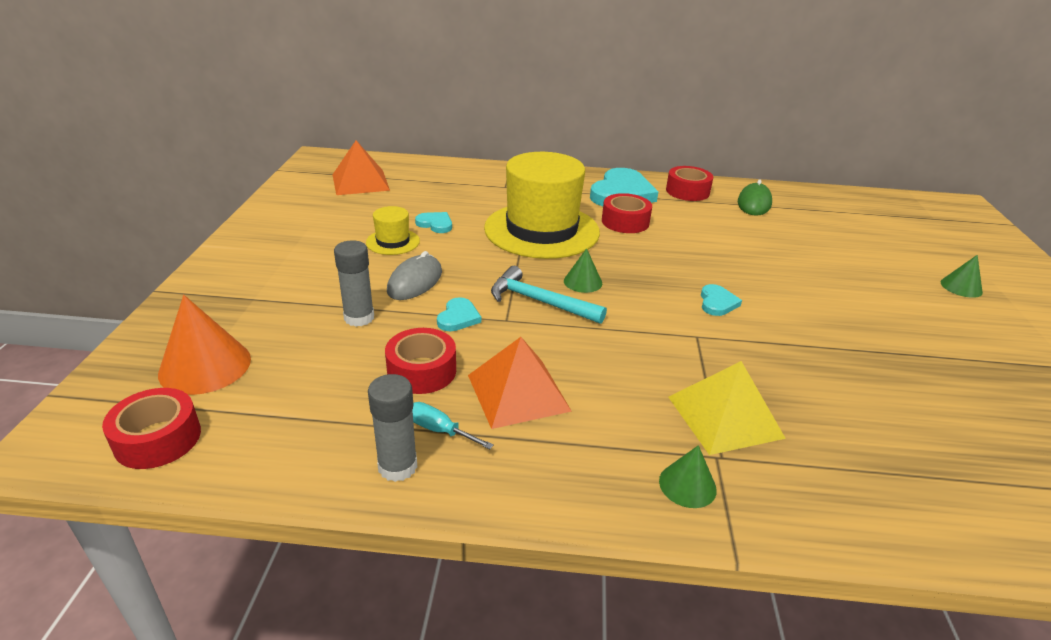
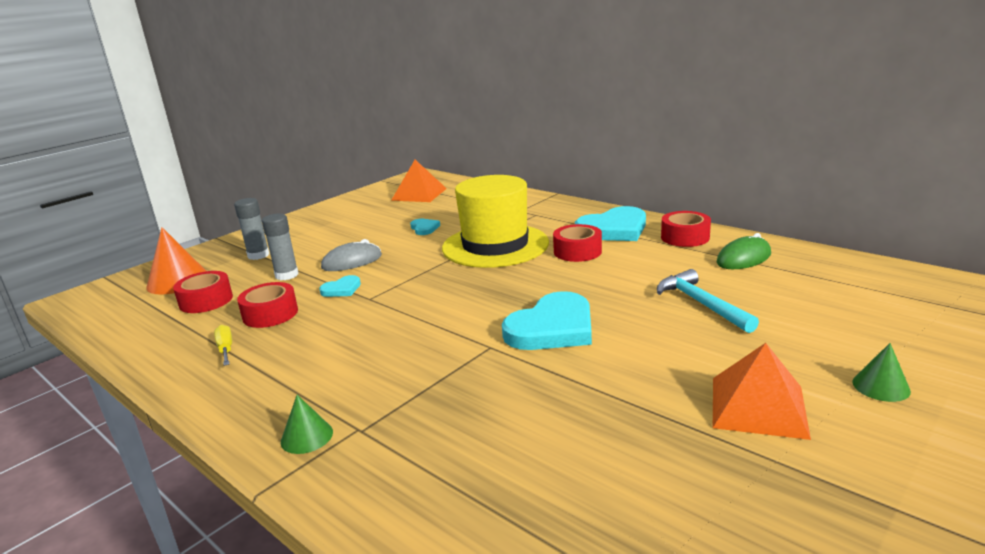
camera: 40 degrees right, 10 degrees down
(158, 439) = (108, 309): red tape -> red tape (206, 301)
(393, 242) = (378, 235): yellow hat -> none
(397, 466) = (176, 360): grey glue stick -> grey glue stick (258, 255)
(439, 430) = (226, 349): turquoise screwdriver -> yellow screwdriver
(518, 392) = (302, 343): orange pyramid -> orange pyramid (758, 406)
(539, 301) = (411, 292): turquoise hammer -> turquoise hammer (701, 304)
(583, 282) = (465, 287): green cone -> none
(717, 303) = (552, 328): turquoise heart -> turquoise heart, size x2.10
(725, 417) = (410, 406): yellow pyramid -> none

